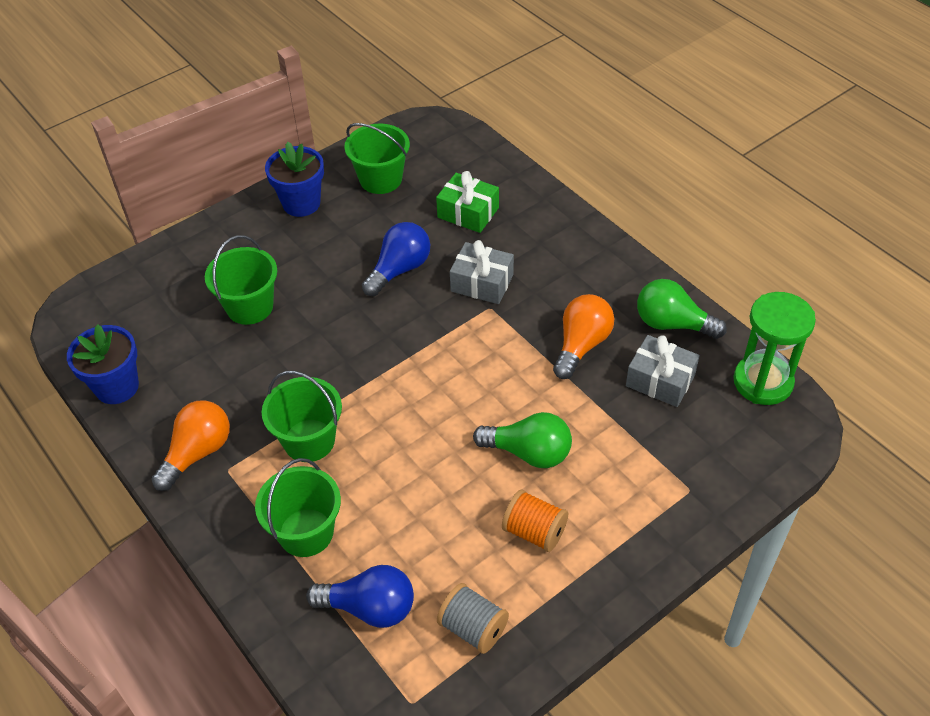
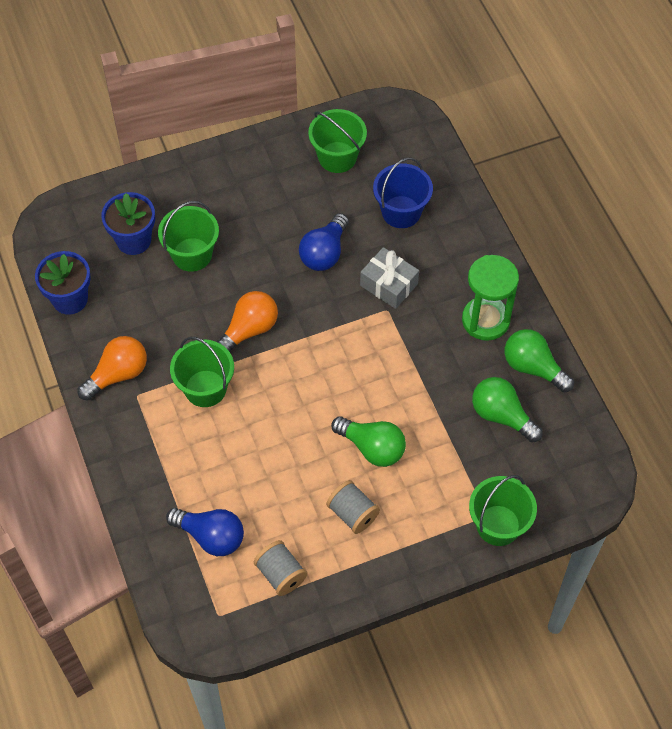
camera: 15 degrees right, 10 degrees up
(301, 203) = (262, 164): blue flower pot -> blue flower pot (133, 240)
(306, 532) = (181, 464): green bucket -> green bucket (498, 525)
(399, 269) = (324, 253): blue light bulb -> blue light bulb turned 150 degrees clockwise
(468, 212) = (401, 212): green gift -> blue bucket
(534, 531) = (352, 513): orange spool -> grey spool
(581, 345) = (449, 366): orange light bulb -> orange light bulb (249, 330)
(660, 380) = (501, 416): grey gift -> green light bulb
(763, 382) = (585, 441): green hourglass -> green hourglass (485, 320)

